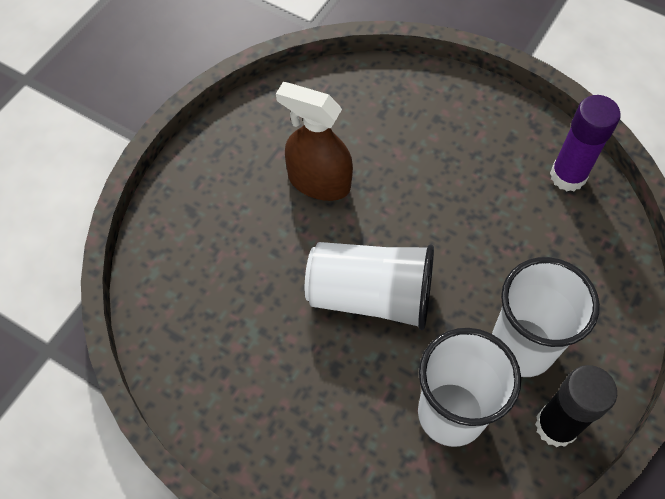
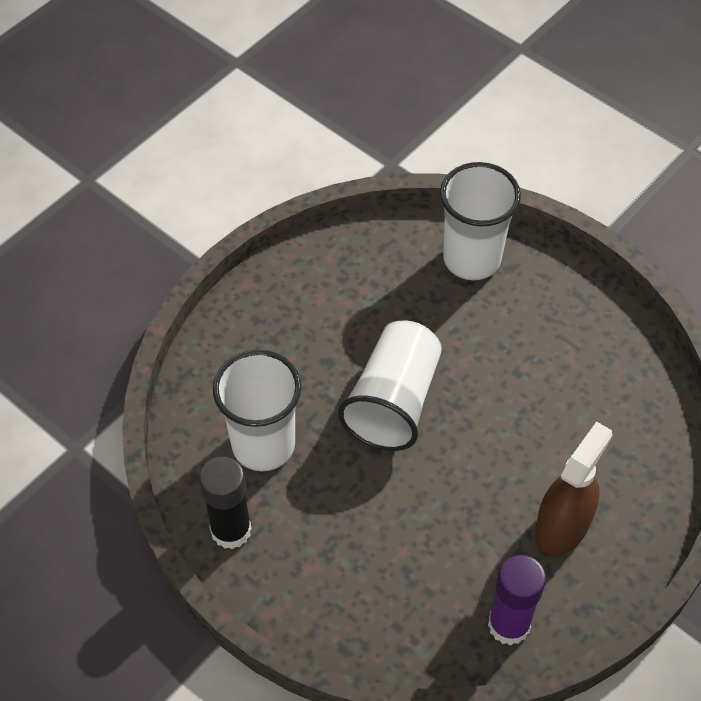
camera: 100 degrees right, 5 degrees down
(318, 182) = (531, 377): brown spray bottle -> brown spray bottle (562, 525)
(521, 347) = (314, 521): white cup -> white cup (472, 259)

